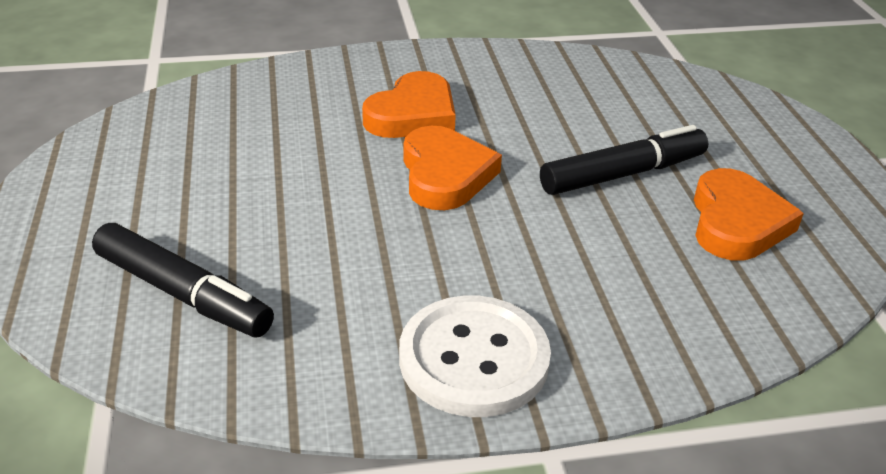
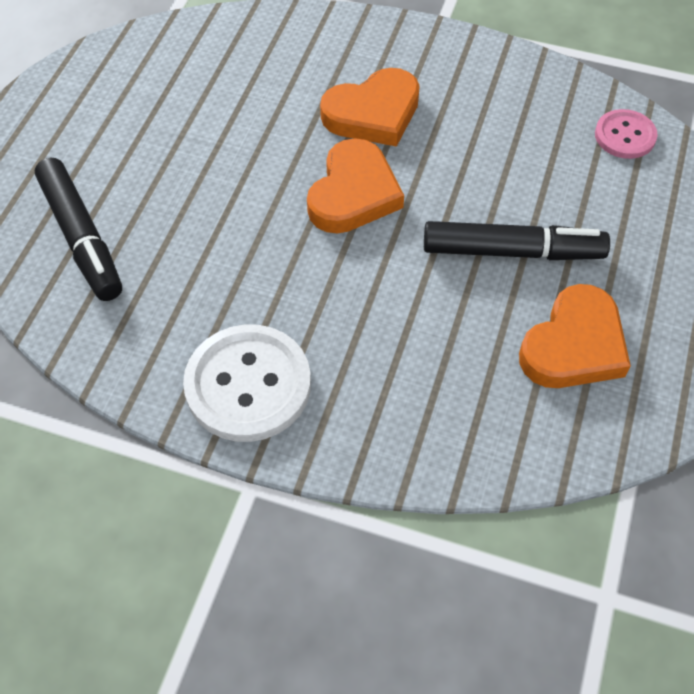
camera: 30 degrees right, 20 degrees up
(636, 76) = (625, 136): none -> pink button

